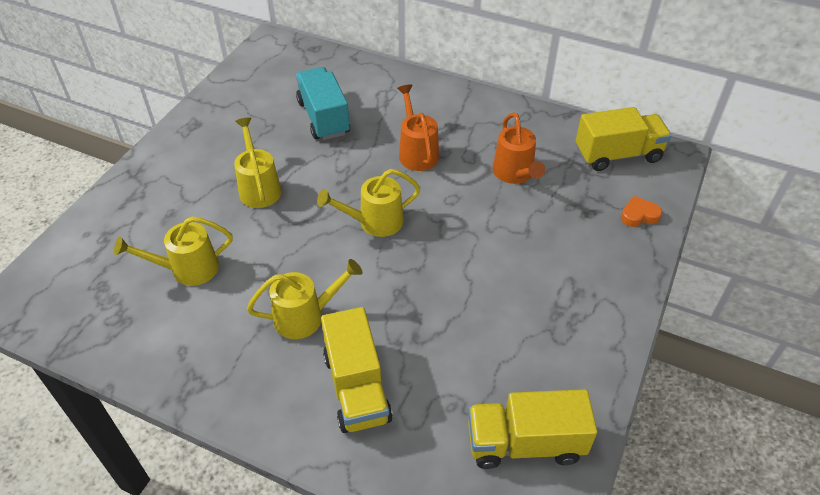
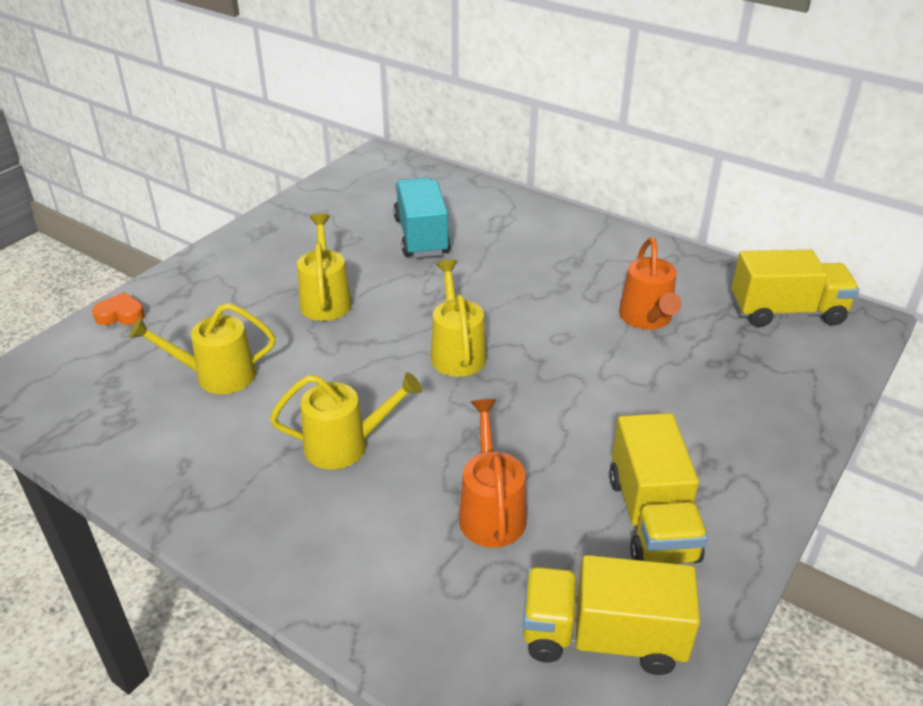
camera: 10 degrees right, 10 degrees down
(357, 387) = (390, 536): yellow truck -> yellow truck (652, 518)
(374, 222) = (456, 352): yellow watering can -> yellow watering can turned 90 degrees clockwise
(416, 152) = (526, 282): orange watering can -> orange watering can (491, 510)
(639, 215) = (806, 383): orange heart -> orange heart (120, 314)

